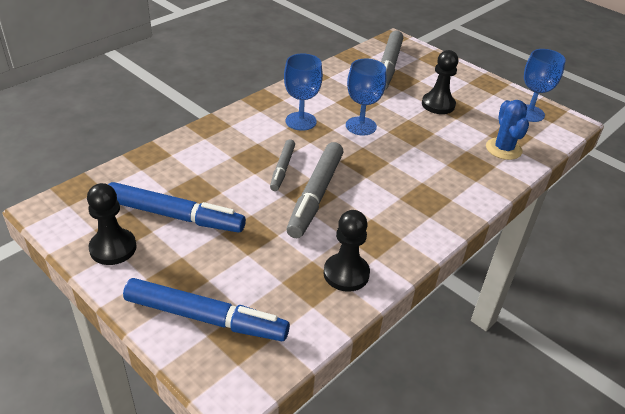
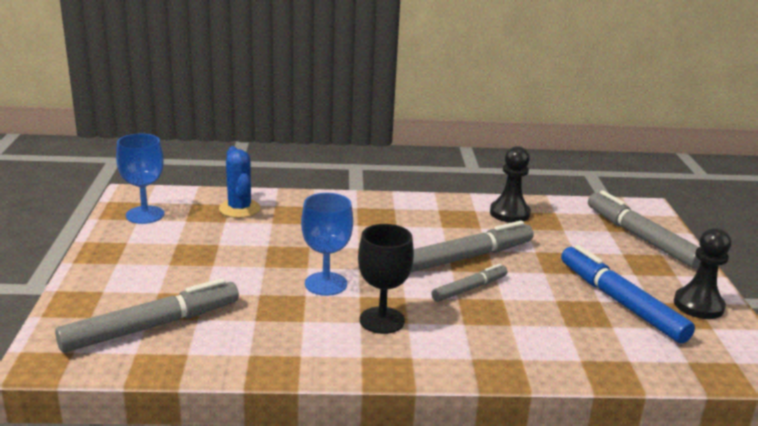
camera: 135 degrees left, 15 degrees down
(205, 318) = (641, 238): blue marker -> grey marker
(301, 121) = (382, 320): blue goblet -> black goblet
(438, 105) = (205, 261): black pawn -> none
(503, 149) = (239, 209): blue cactus -> blue cactus turned 60 degrees counterclockwise

